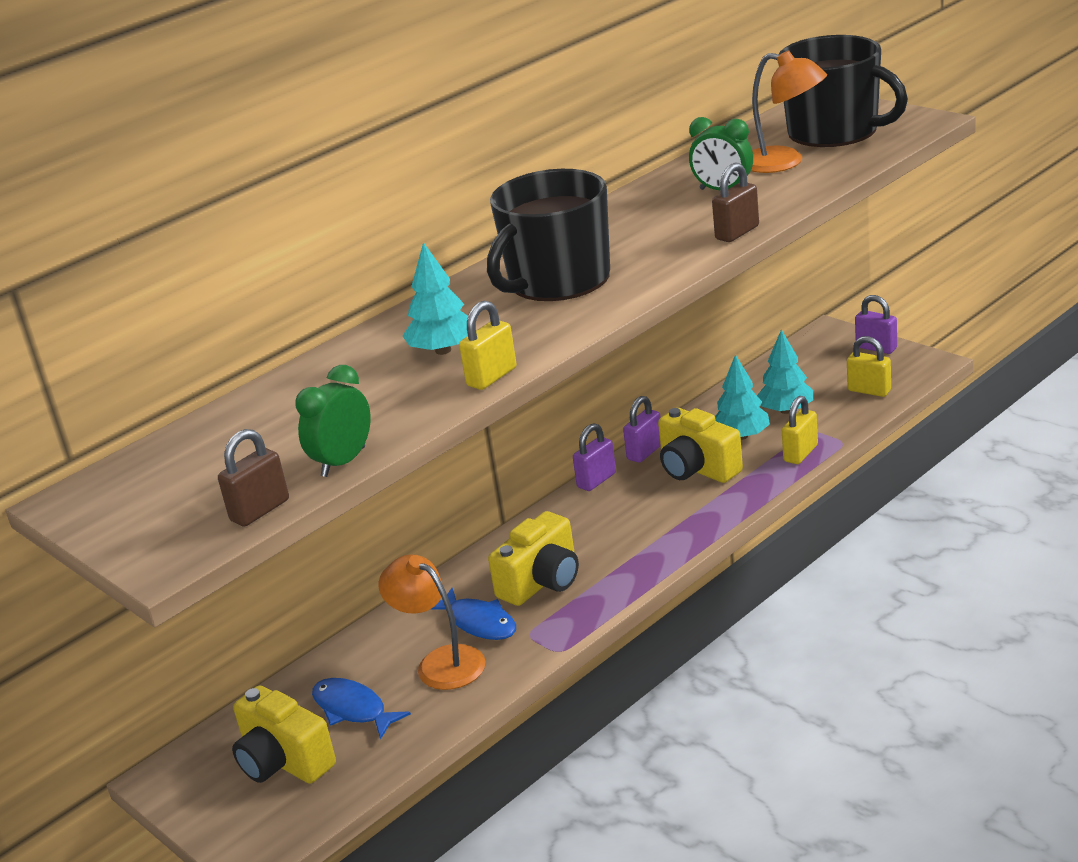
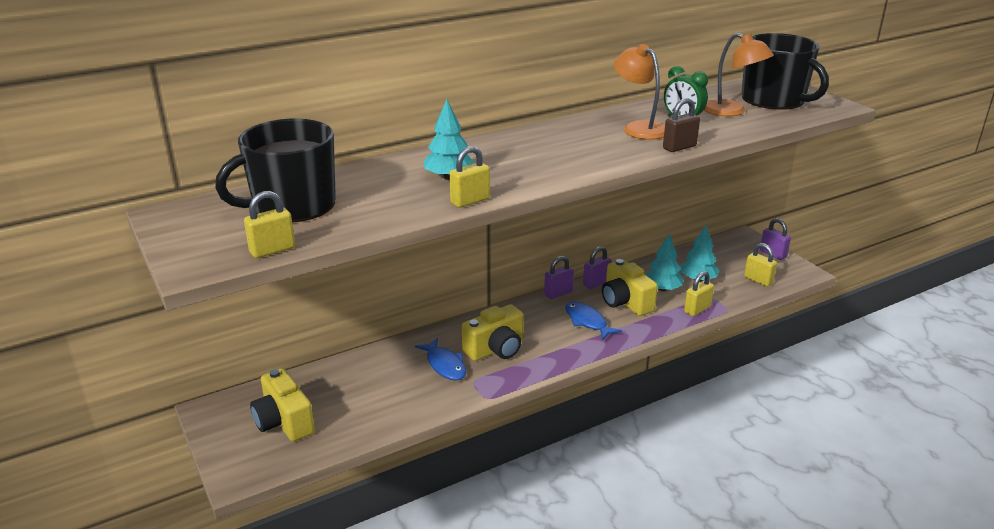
camera: 10 degrees right, 0 degrees up
(260, 510) = (272, 250): brown padlock -> yellow padlock
(343, 462) = (344, 232): green clock -> none
(353, 709) = (342, 400): blue fish -> blue fish (587, 322)
(440, 662) = (409, 384): orange lamp -> orange lamp (639, 128)
(557, 280) = (546, 151): black mug -> black mug (292, 205)

